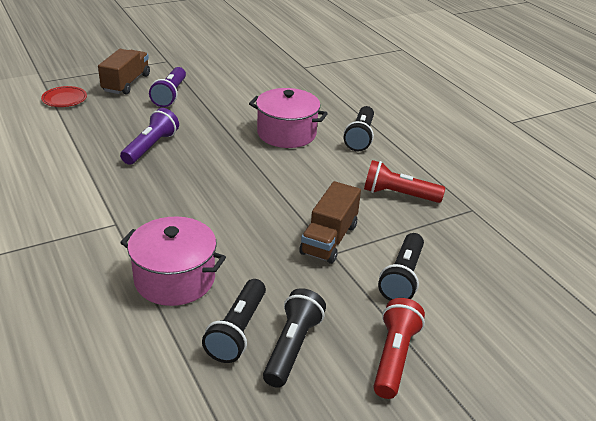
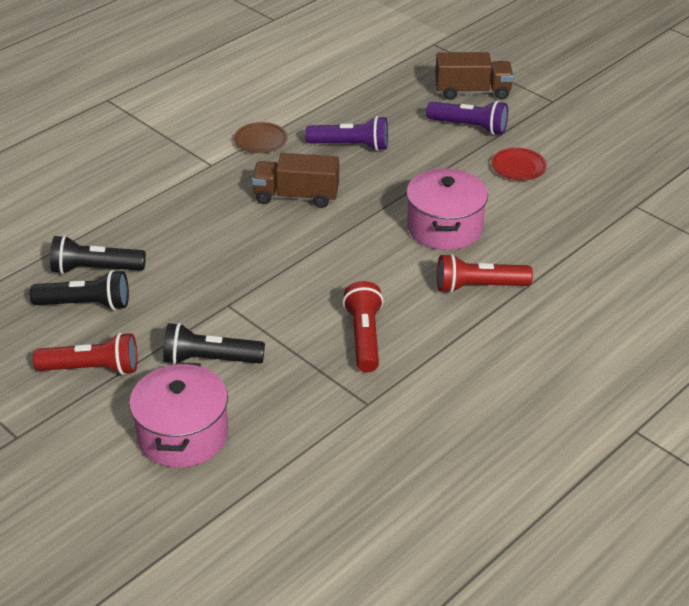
camera: 75 degrees right, 5 degrees up
(64, 99) = (406, 68): red plate -> red plate (518, 167)
(102, 189) = (260, 141): none -> brown plate
(170, 95) = (469, 127): purple flashlight -> purple flashlight turned 150 degrees counterclockwise
(175, 279) = (149, 218): pink pot -> pink pot (183, 435)
(329, 239) = (250, 298): brown truck -> brown truck (296, 196)
(360, 137) = (478, 287): black flashlight -> red flashlight

